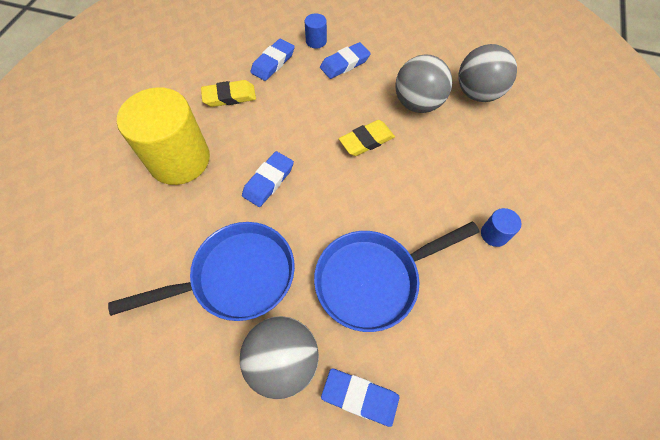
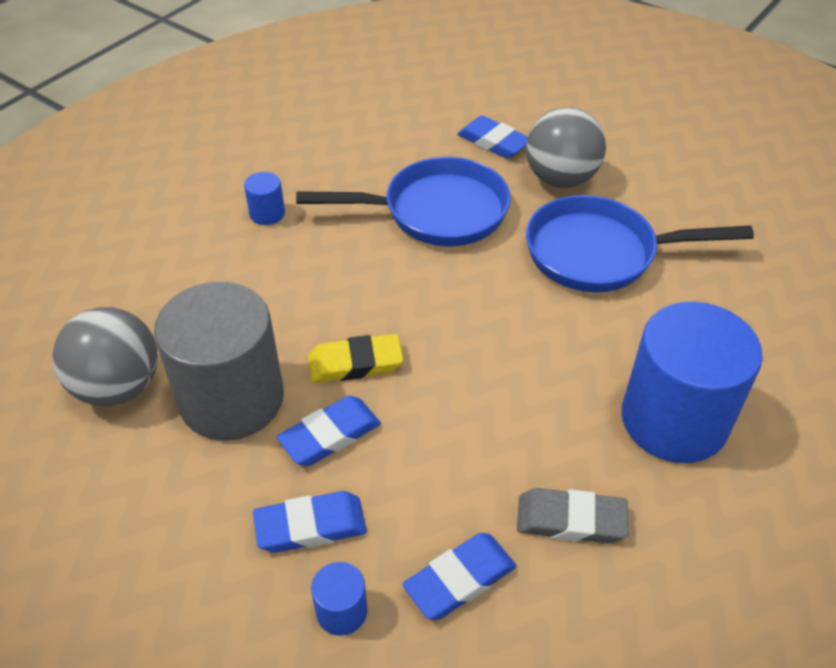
camera: 160 degrees left, 15 degrees down
(179, 160) = (674, 420): yellow cylinder -> blue cylinder
(229, 96) = (571, 520): yellow eraser -> grey eraser
(268, 181) = (532, 347): blue eraser -> blue eraser (330, 435)
(417, 103) = (232, 399): grey ball -> grey cylinder

